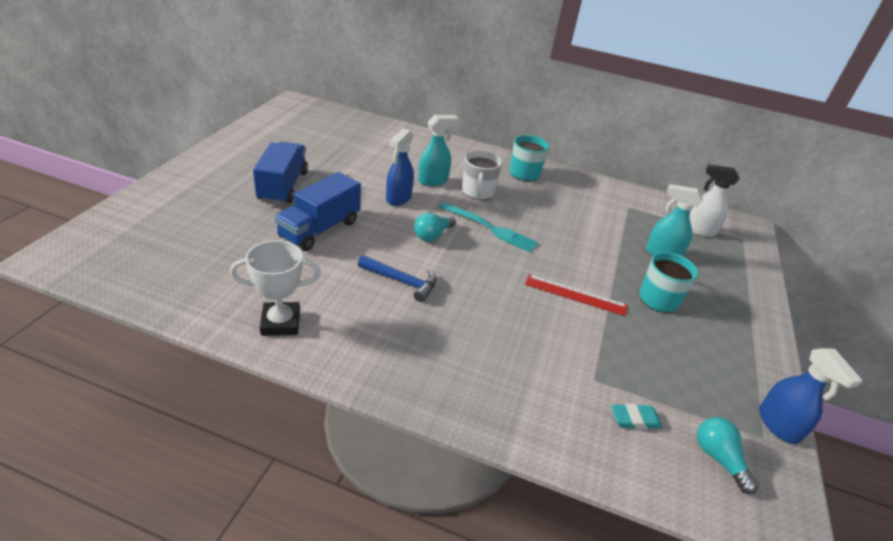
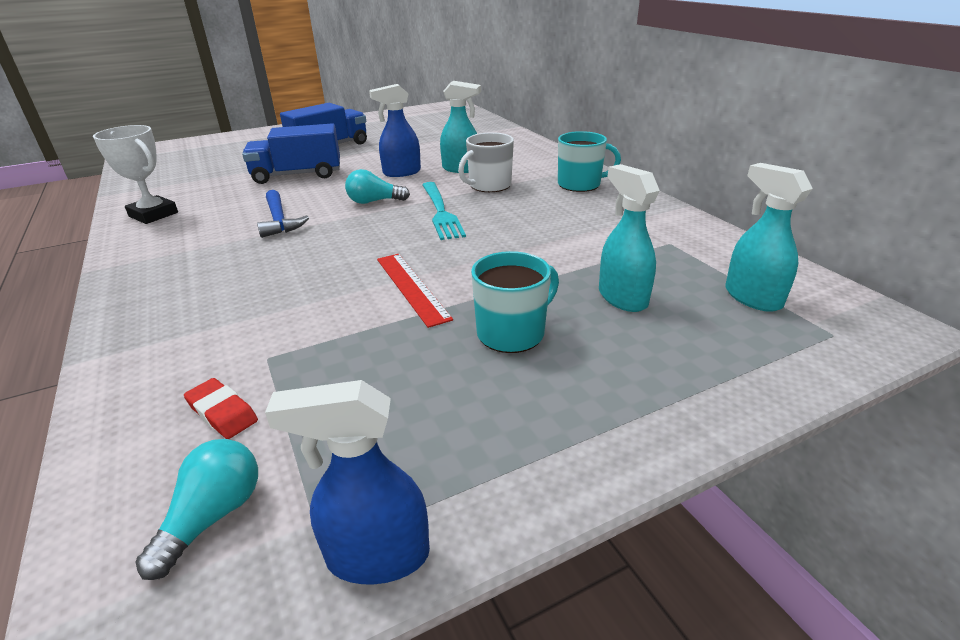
camera: 50 degrees right, 5 degrees down
(635, 419) = (222, 412): turquoise eraser -> red eraser
(698, 230) = (752, 297): white spray bottle -> turquoise spray bottle
(778, 425) = (377, 556): blue spray bottle -> blue spray bottle turned 60 degrees clockwise

